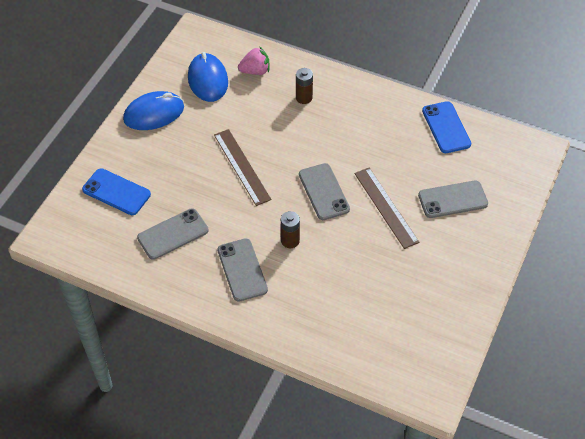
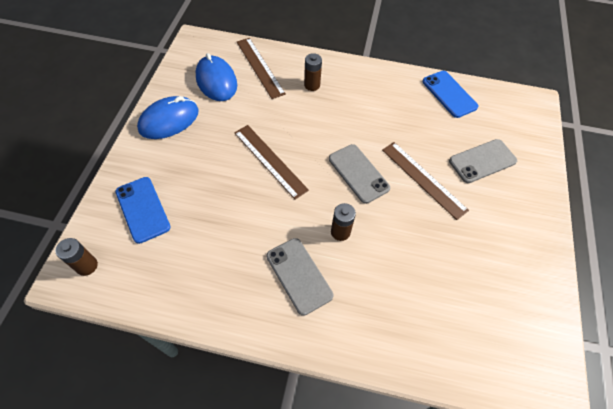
camera: 15 degrees left, 5 degrees up
(62, 231) = (87, 266): none -> brown battery
(116, 192) = (142, 209): blue phone -> blue phone turned 45 degrees clockwise
(173, 234) = (213, 247): grey phone -> none
(255, 71) = (260, 67): pink strawberry -> brown ruler

